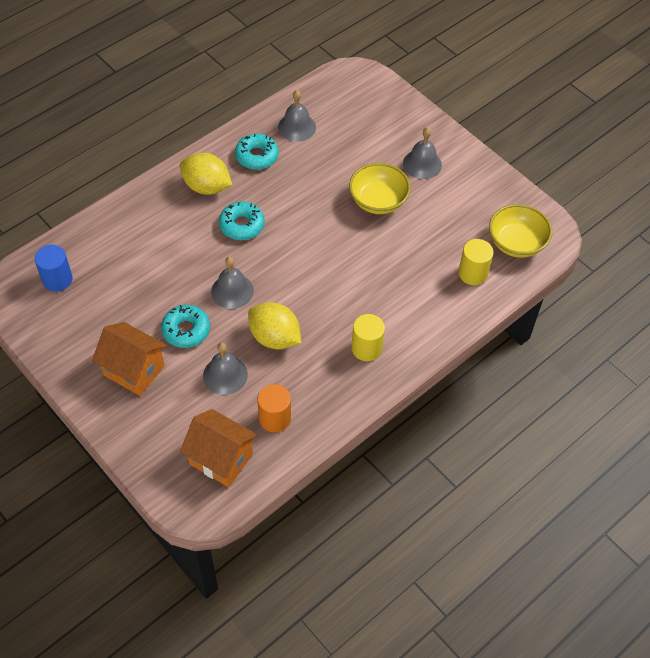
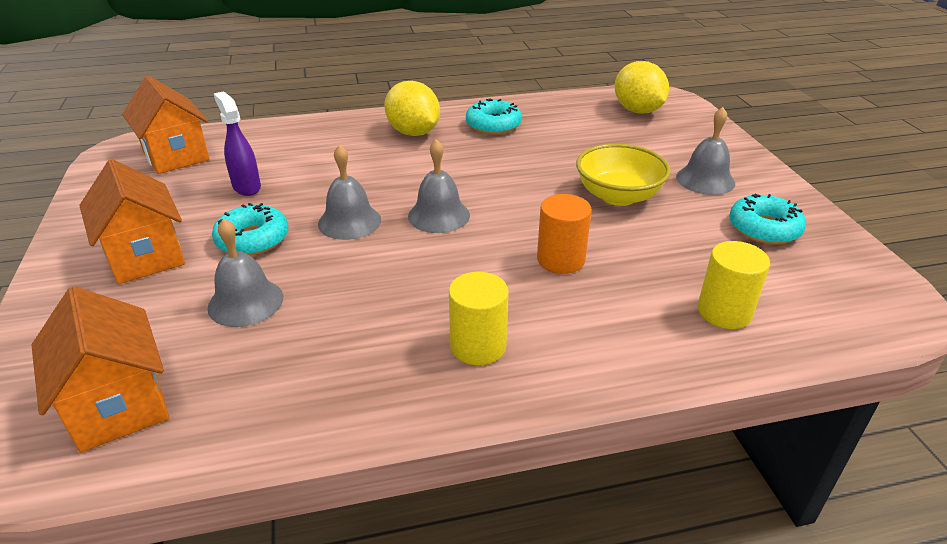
camera: 30 degrees right, 20 degrees down
(57, 279) = (176, 156): blue cylinder -> orange house
(138, 288) = (246, 187): none -> purple spray bottle
(242, 225) = (422, 170): turquoise donut -> turquoise donut (764, 228)
(274, 338) = (354, 285): yellow lemon -> yellow lemon (637, 111)
(274, 418) = (253, 383): orange cylinder -> orange cylinder (560, 260)
(297, 127) = (560, 116): grey bell -> grey bell (439, 215)
(516, 243) = (823, 299): yellow bowl -> none

